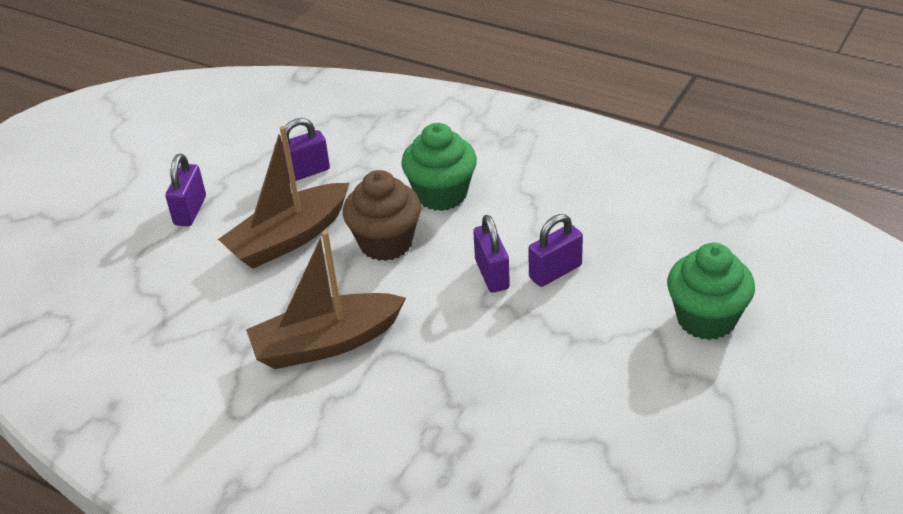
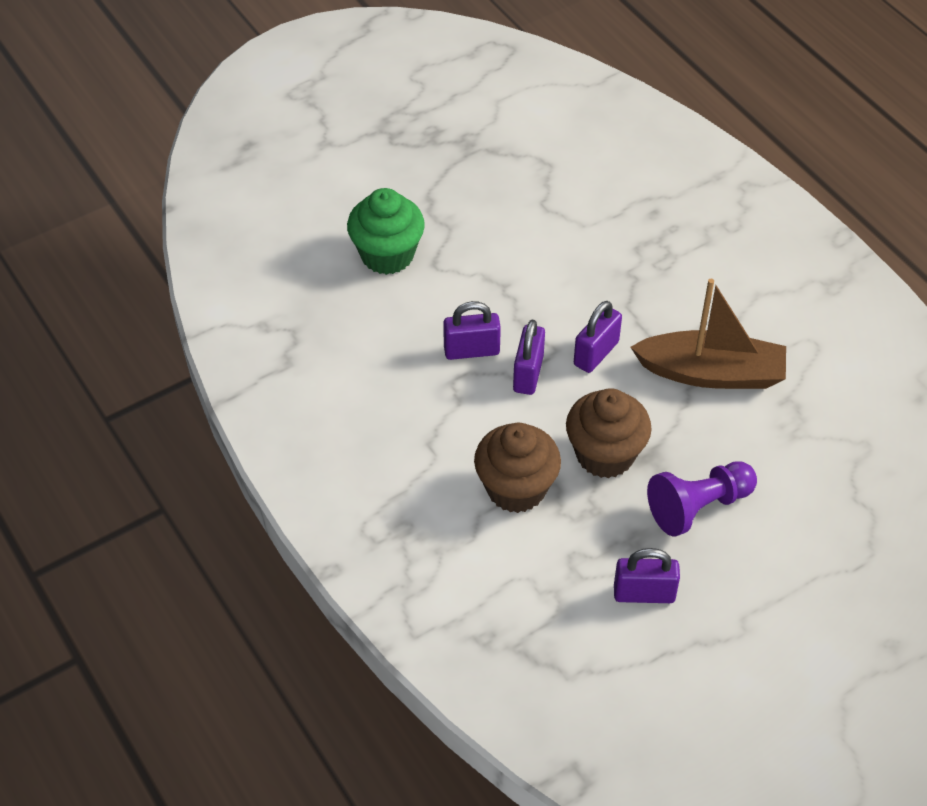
camera: 155 degrees left, 10 degrees up
(190, 211) = (793, 599): purple padlock -> purple padlock (596, 353)
(289, 238) = (698, 507): brown boat -> purple pawn
(441, 194) = (516, 488): green cupcake -> brown cupcake

